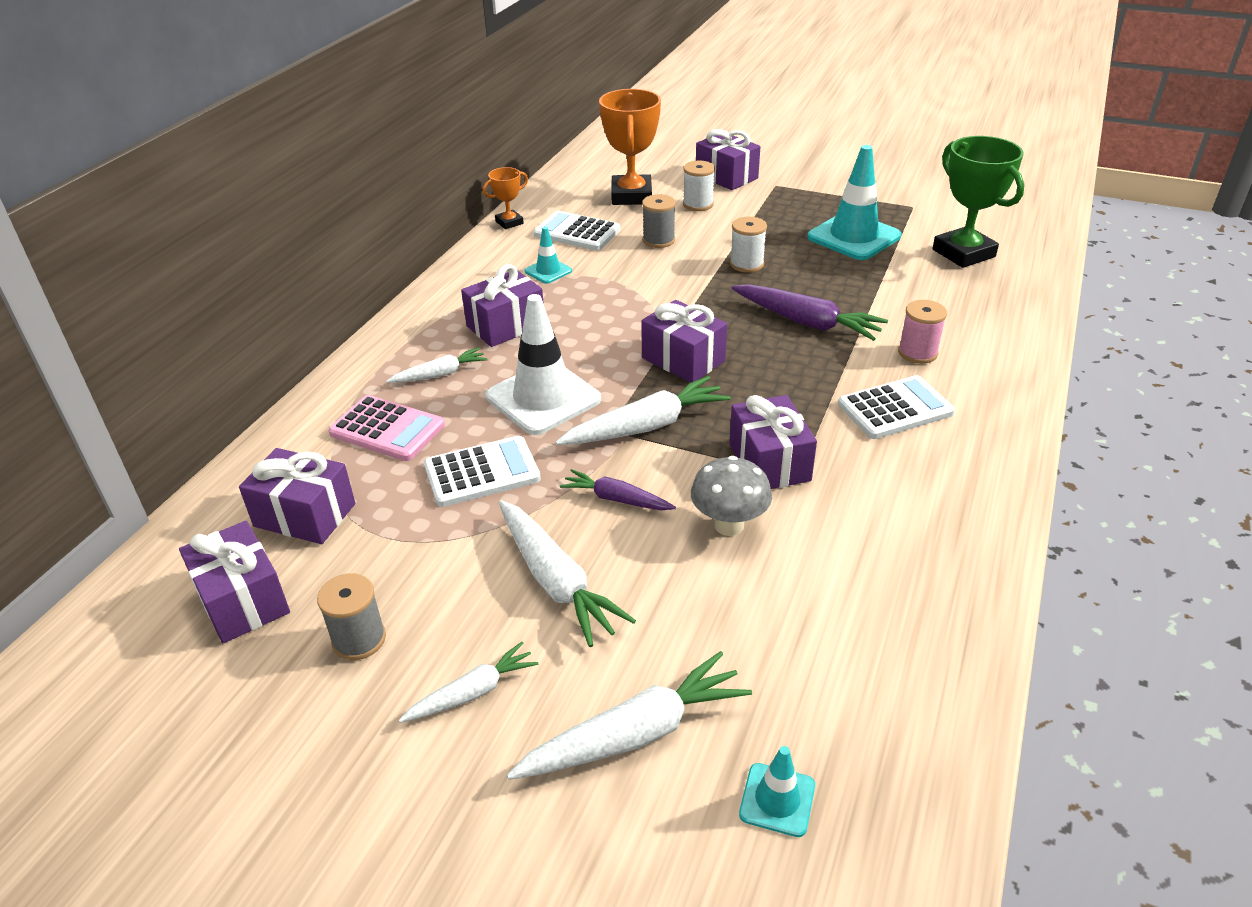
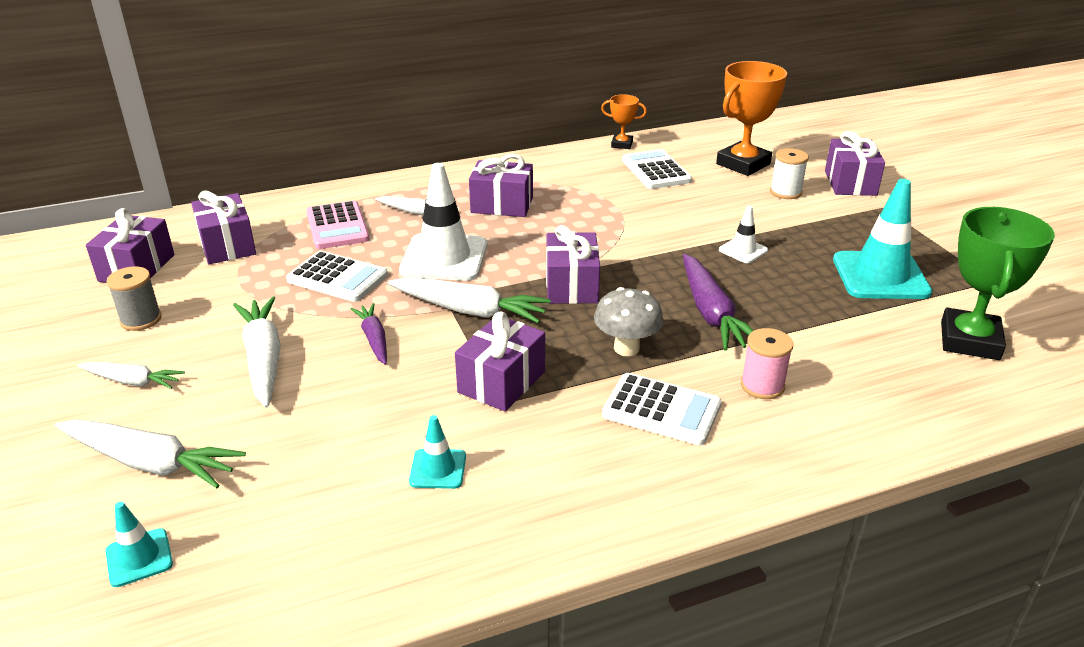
camera: 45 degrees right, 5 degrees down
(548, 271) = (590, 186): turquoise traffic cone -> turquoise traffic cone (438, 469)
(556, 581) = (263, 359): white carrot -> white carrot turned 150 degrees clockwise
(658, 240) = (705, 202): grey spool -> none
(729, 525) = (404, 399): grey mushroom -> grey mushroom (626, 348)
(746, 264) = (743, 250): white spool -> white traffic cone

